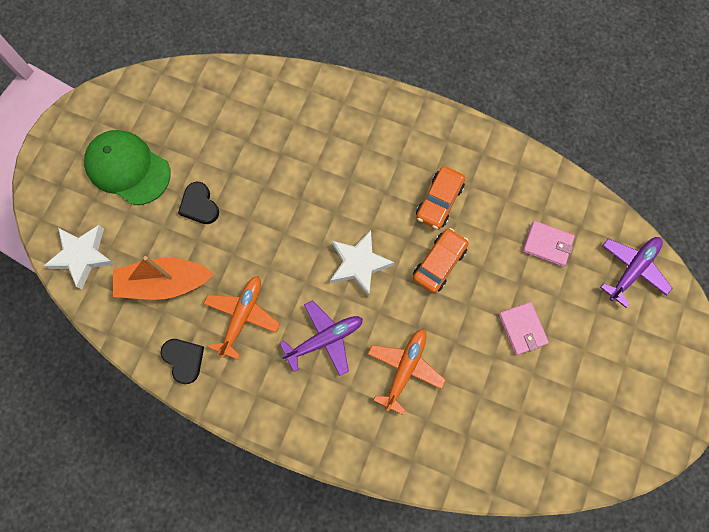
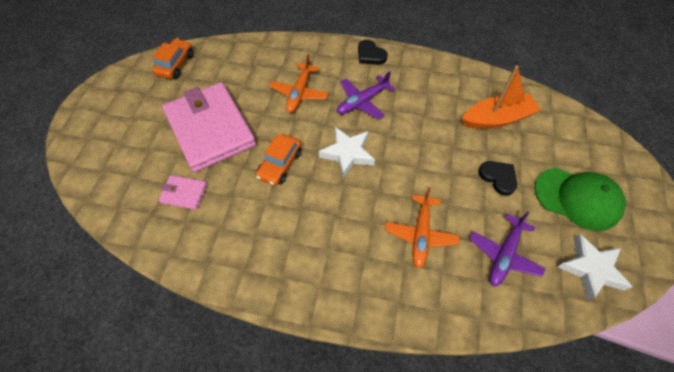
camera: 170 degrees right, 15 degrees down
(83, 256) = (570, 127): white star -> white star (591, 269)
(184, 359) = (459, 77): black heart -> black heart (370, 55)
(242, 316) = (428, 107): orange plane -> orange plane (420, 234)
(439, 201) = (284, 215): orange car -> orange car (175, 64)
(522, 328) = (210, 129): pink wallet -> pink wallet, size x2.36
(632, 269) = (110, 184): purple plane -> purple plane (504, 255)

